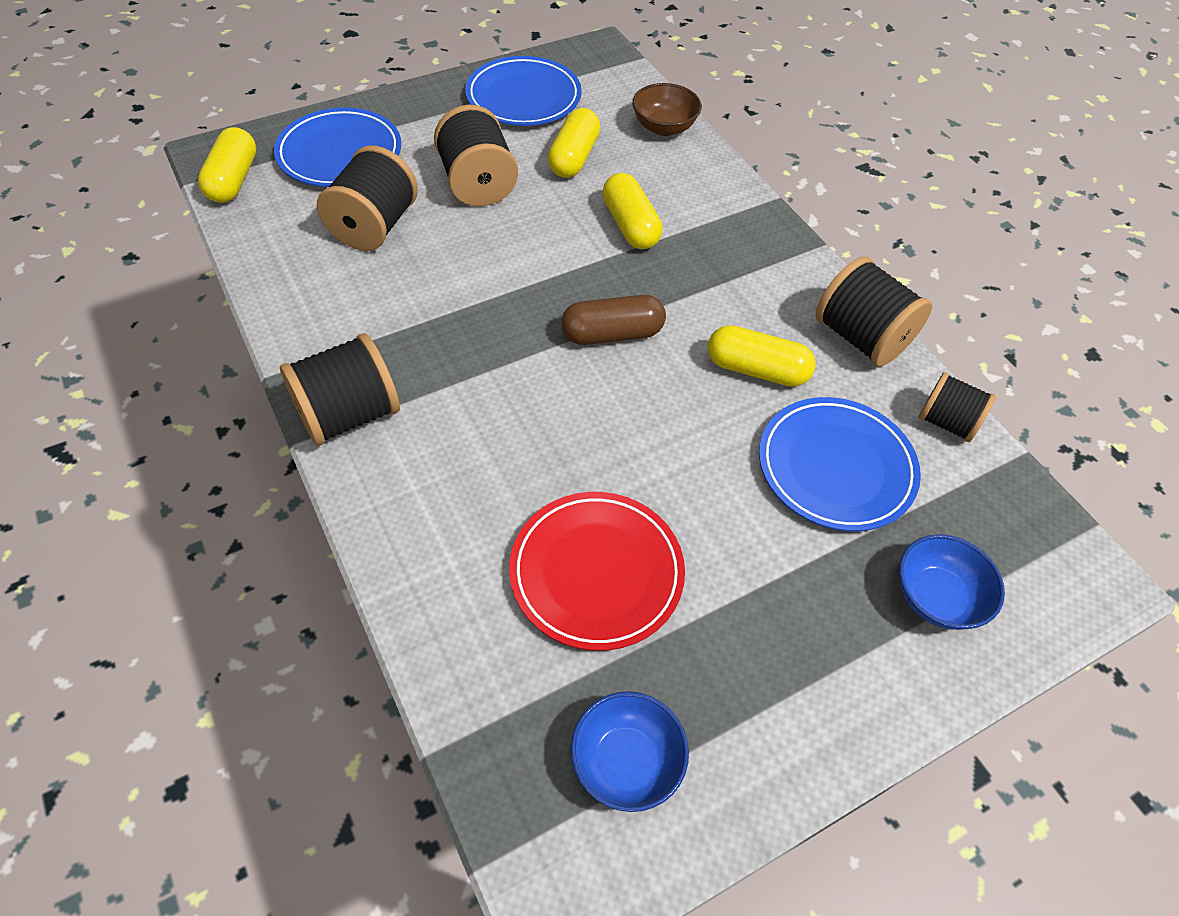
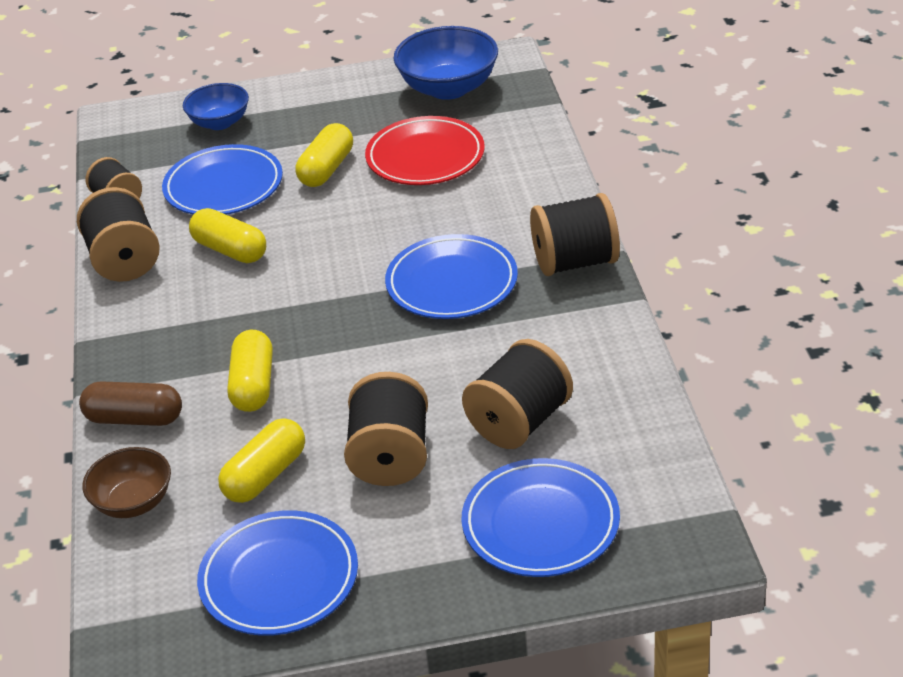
camera: 155 degrees left, 15 degrees down
(233, 180) = (673, 504): yellow capsule -> yellow capsule (327, 169)
(485, 364) = (452, 283): none -> blue plate
(612, 334) = (331, 291): brown capsule -> brown capsule (134, 419)
(626, 762) = (448, 88): blue bowl -> blue bowl, size x1.59

